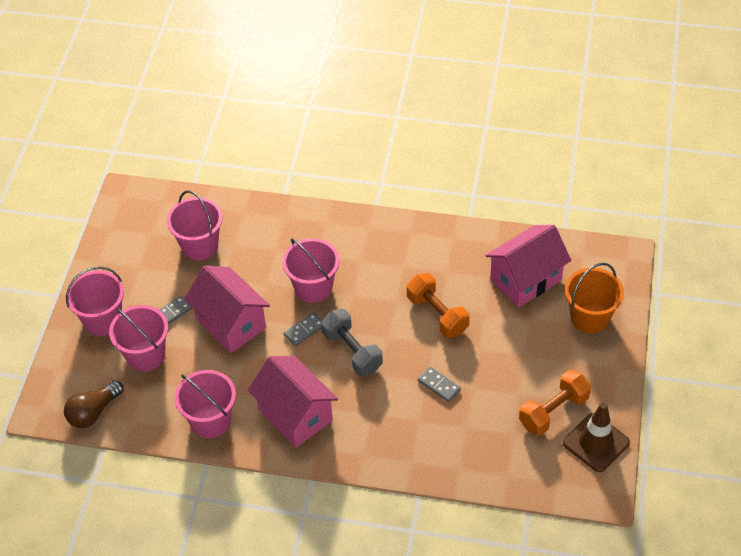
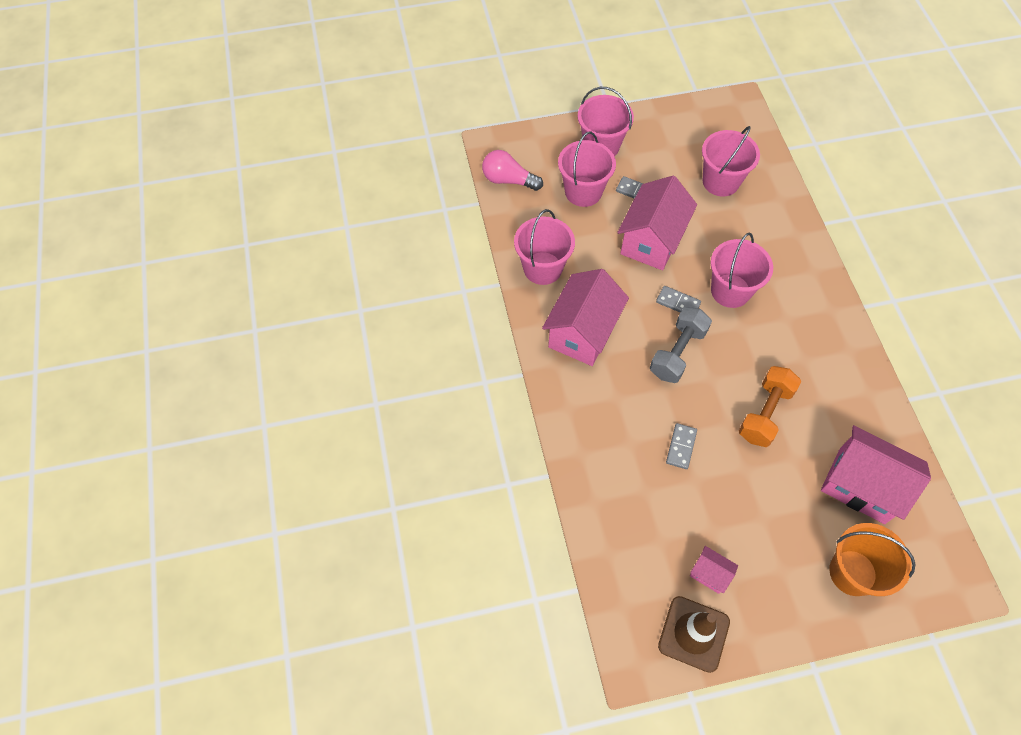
camera: 65 degrees right, 10 degrees up
(93, 412) = (508, 180): brown light bulb -> pink light bulb
(553, 411) = (709, 574): orange dumbbell -> pink house

